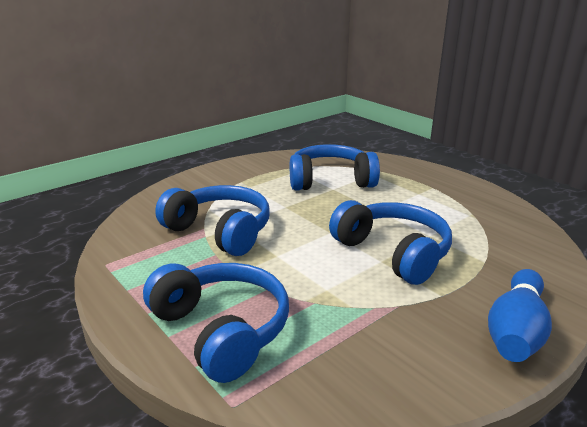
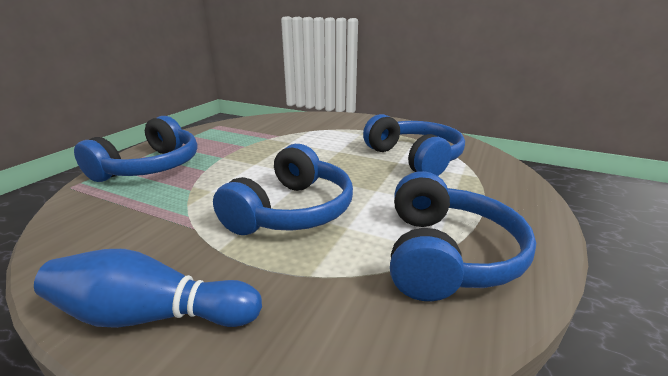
camera: 65 degrees right, 0 degrees up
(220, 231) = (278, 140): blue headphones -> blue headphones (446, 254)

